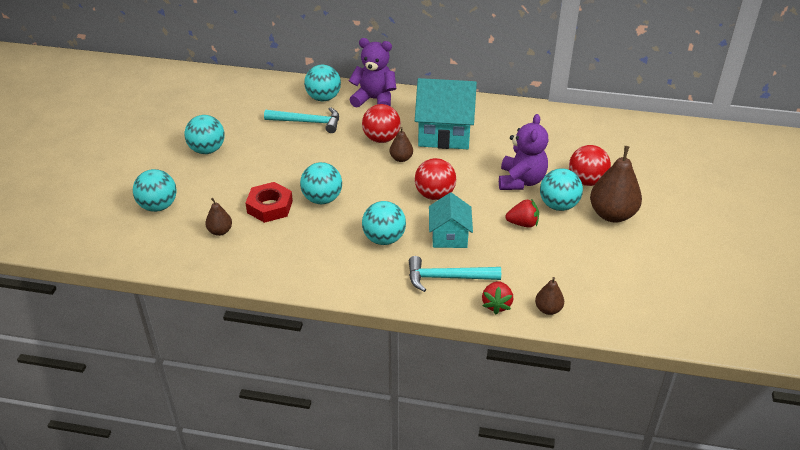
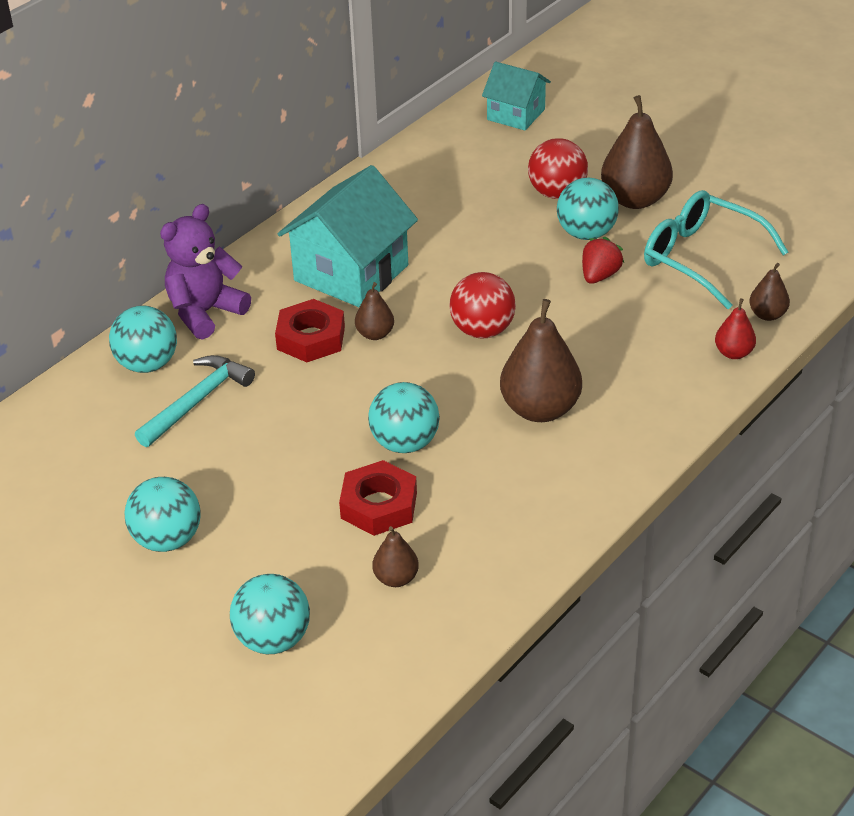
camera: 60 degrees left, 0 degrees up
(381, 139) = (311, 338): red ball -> red nut
(384, 239) = (540, 409): turquoise ball -> brown pear
(447, 277) = (657, 377): turquoise hammer -> none
(449, 236) = (578, 347): turquoise house -> turquoise house (516, 114)
(496, 304) = (733, 353): red strawberry -> red pear
(521, 181) = (514, 245): purple teddy bear -> none
(580, 261) = (701, 258): none -> turquoise glasses

